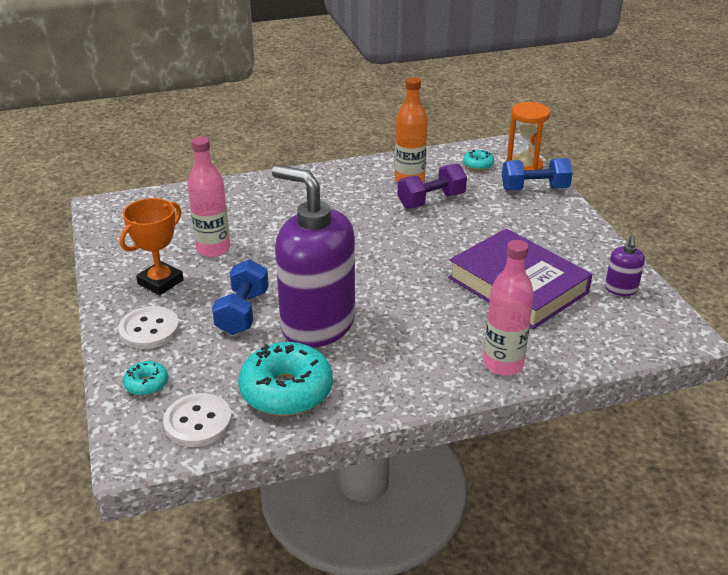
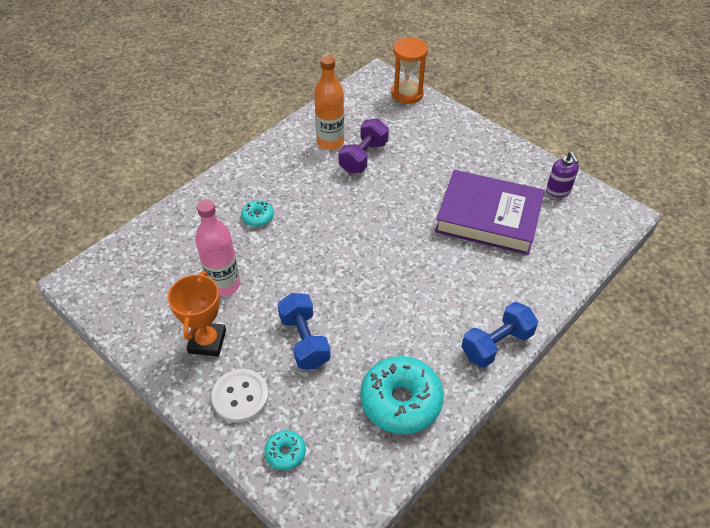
camera: 30 degrees left, 15 degrees up
(198, 422) = (358, 467): white button -> none
(317, 324) = (373, 324): purple soap dispenser -> none
(478, 165) = (371, 104): turquoise donut -> turquoise donut (258, 217)
(503, 364) = (532, 297): pink bottle -> none
(534, 189) = (431, 114): blue dumbbell -> blue dumbbell (496, 344)

